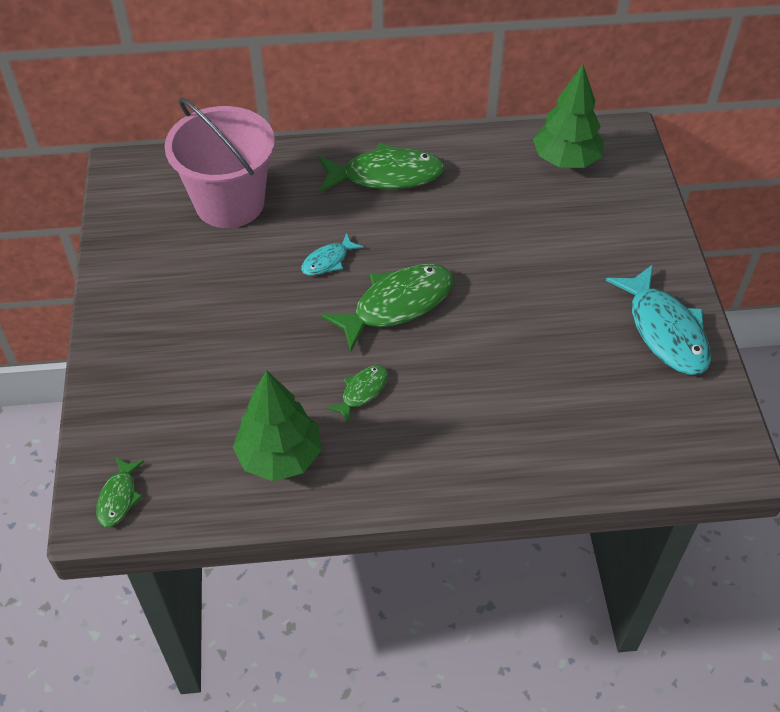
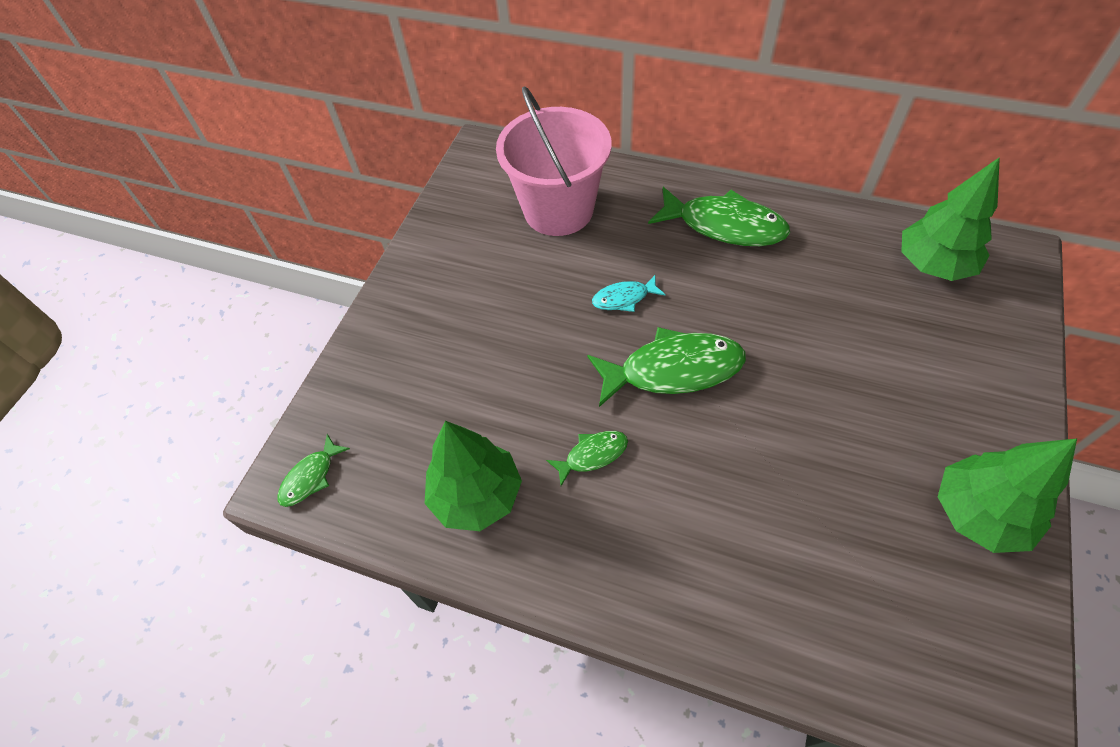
camera: 30 degrees right, 5 degrees up
(664, 331) = (978, 514): turquoise fish -> green tree

